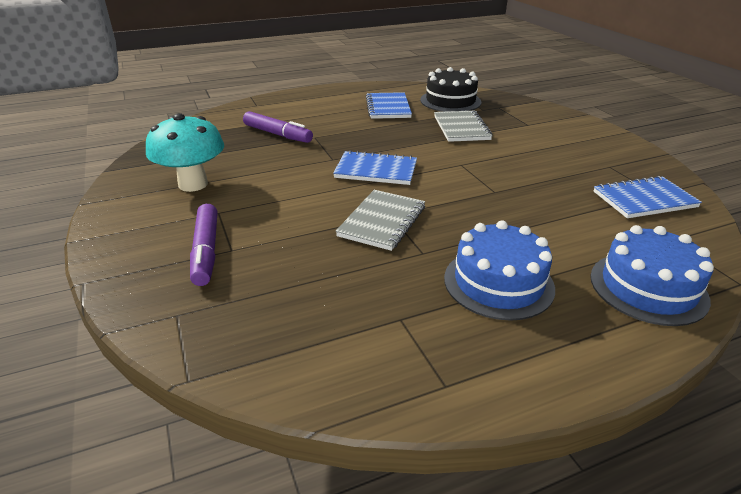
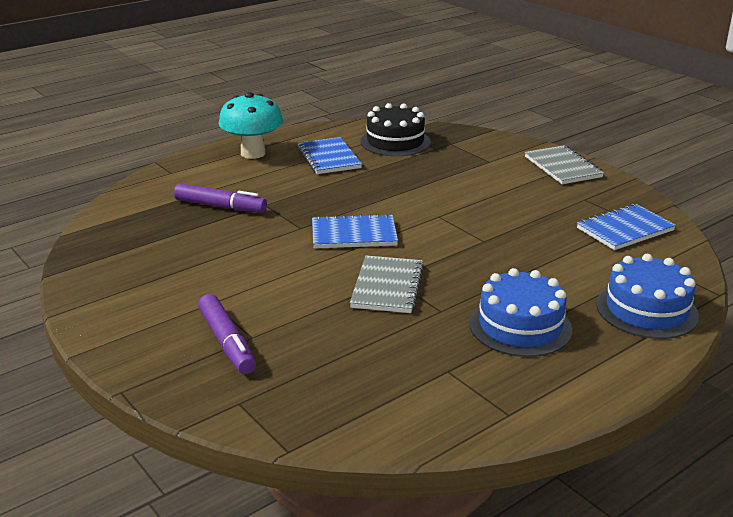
camera: 15 degrees left, 5 degrees down
(193, 184) = (163, 277): turquoise mushroom -> turquoise mushroom (253, 153)
(461, 128) = (421, 174): grey notebook -> grey notebook (563, 167)

